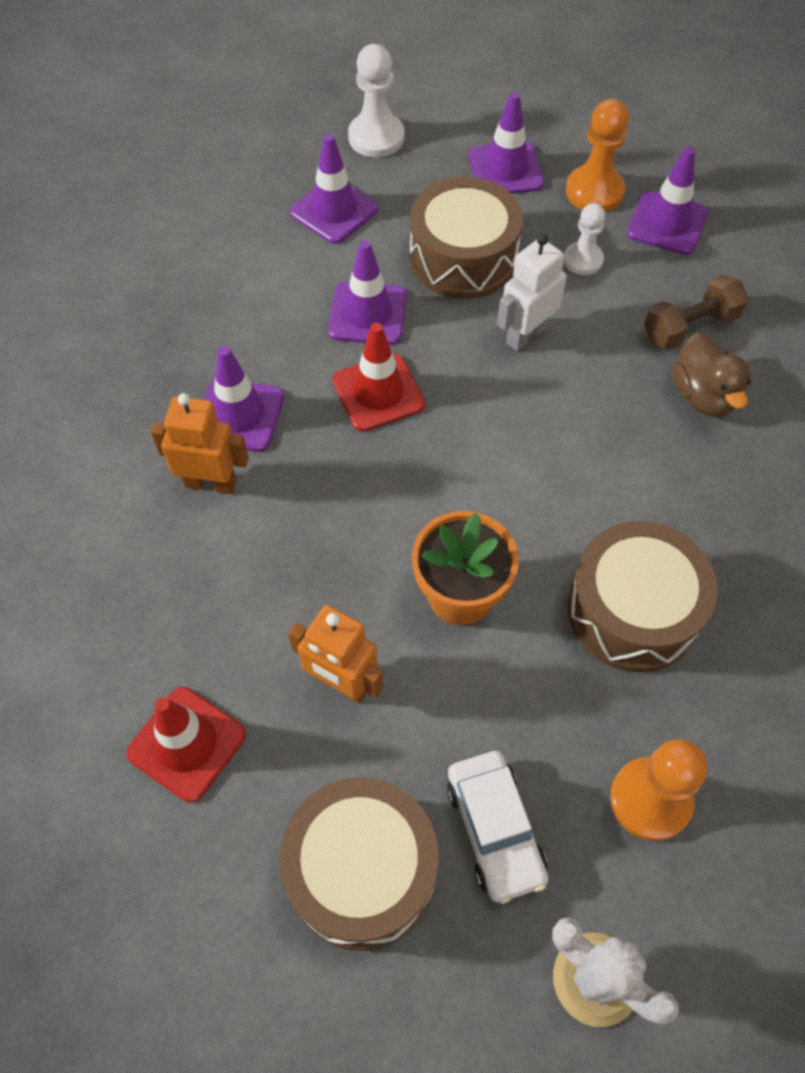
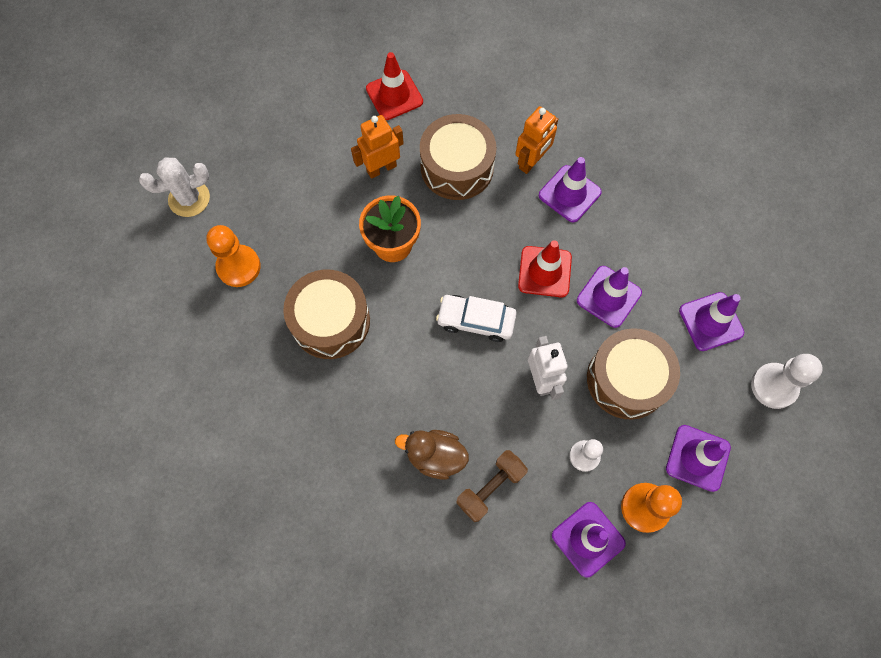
camera: 120 degrees right, 10 degrees up
(361, 870) = (293, 135): brown drum -> brown drum (457, 167)
(495, 829) = (273, 195): white car -> white car (476, 320)
(690, 327) = (490, 487): brown dumbbell -> brown dumbbell turned 45 degrees clockwise

